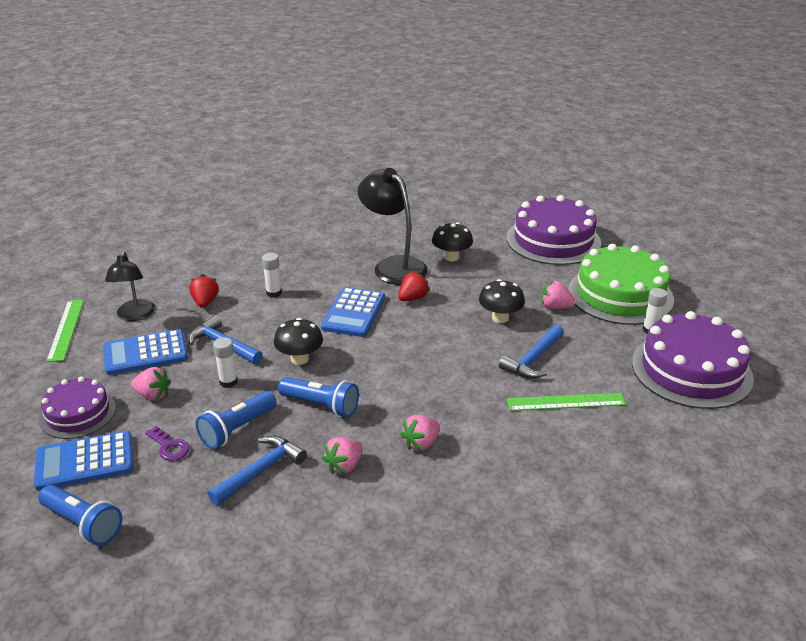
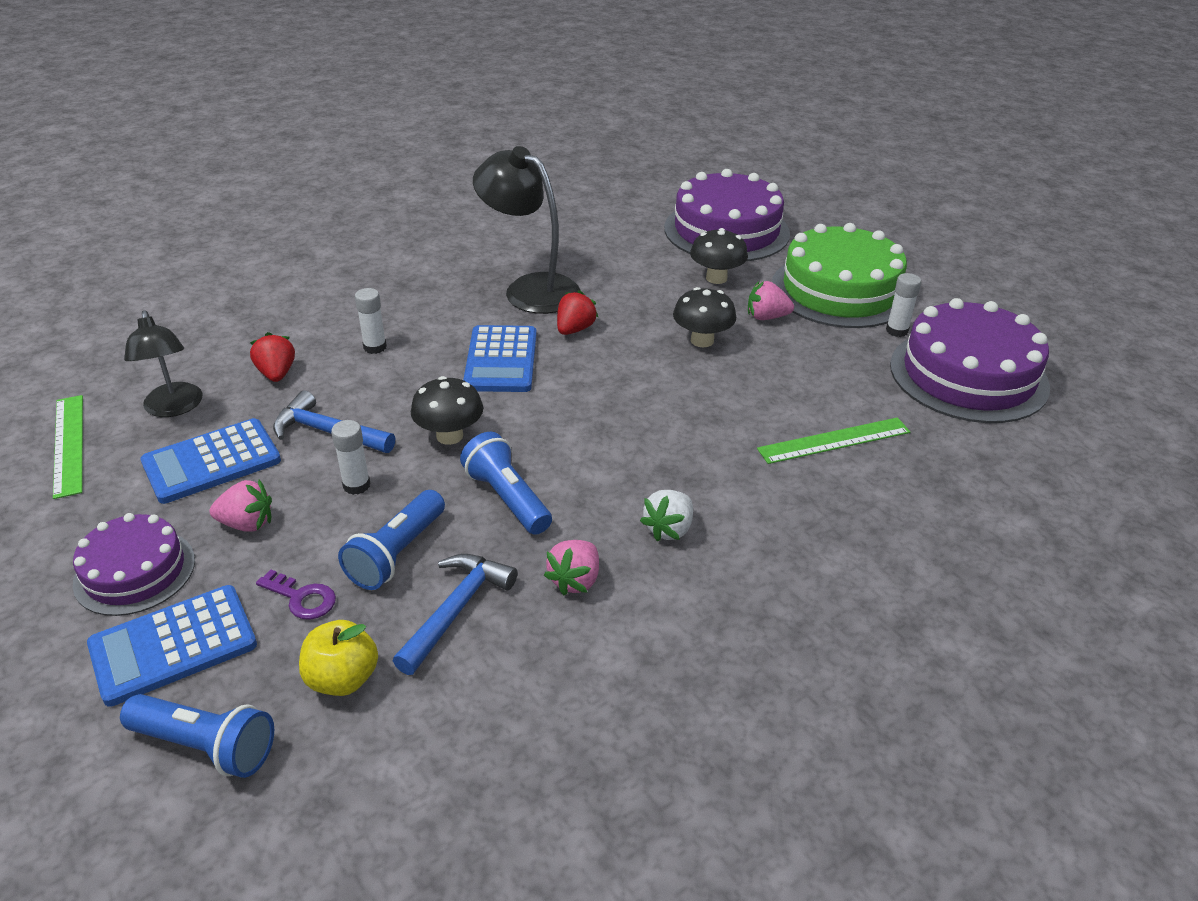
camera: 15 degrees left, 5 degrees up
(175, 500) = (343, 679): none -> yellow apple
(321, 405) = (507, 498): blue flashlight -> blue flashlight turned 135 degrees counterclockwise
(421, 443) = (669, 529): pink strawberry -> white strawberry
(451, 257) = (604, 268): black mushroom -> black mushroom (716, 278)
(533, 359) = (768, 390): blue hammer -> none

